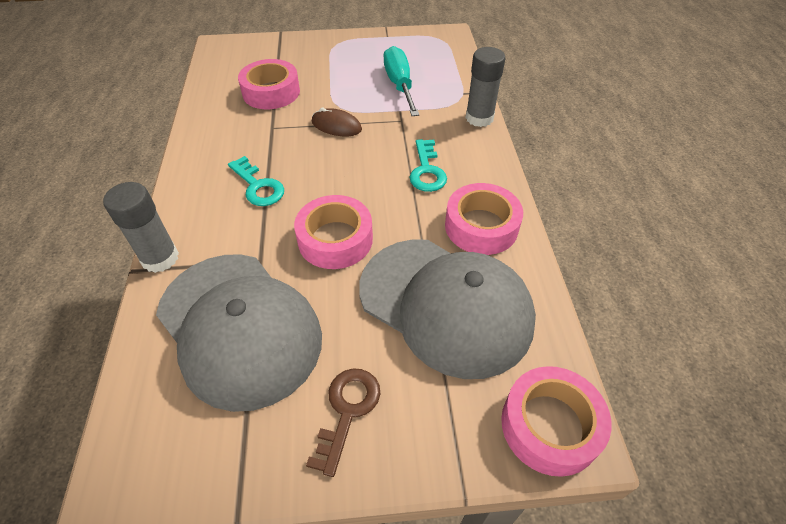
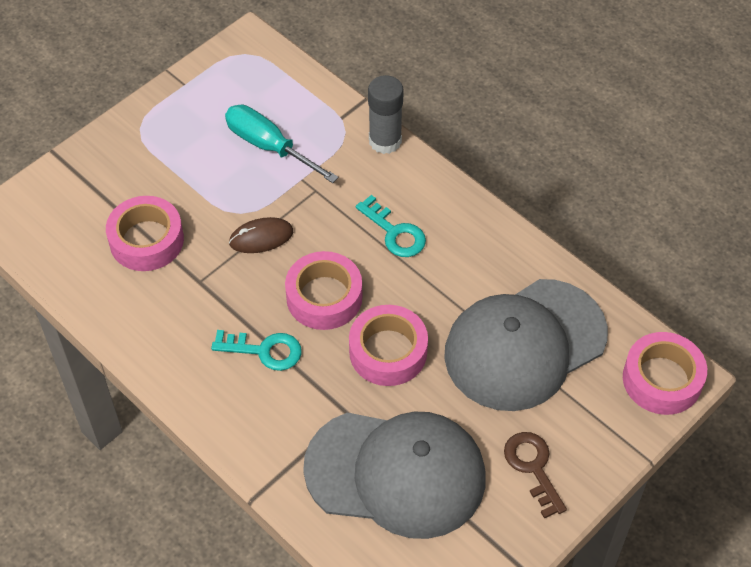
camera: 40 degrees left, 5 degrees up
(160, 258) = (263, 472): grey glue stick -> none
(445, 305) = (524, 345): grey cap -> grey cap turned 150 degrees clockwise
(481, 226) = (489, 258): pink tape -> pink tape (324, 297)

